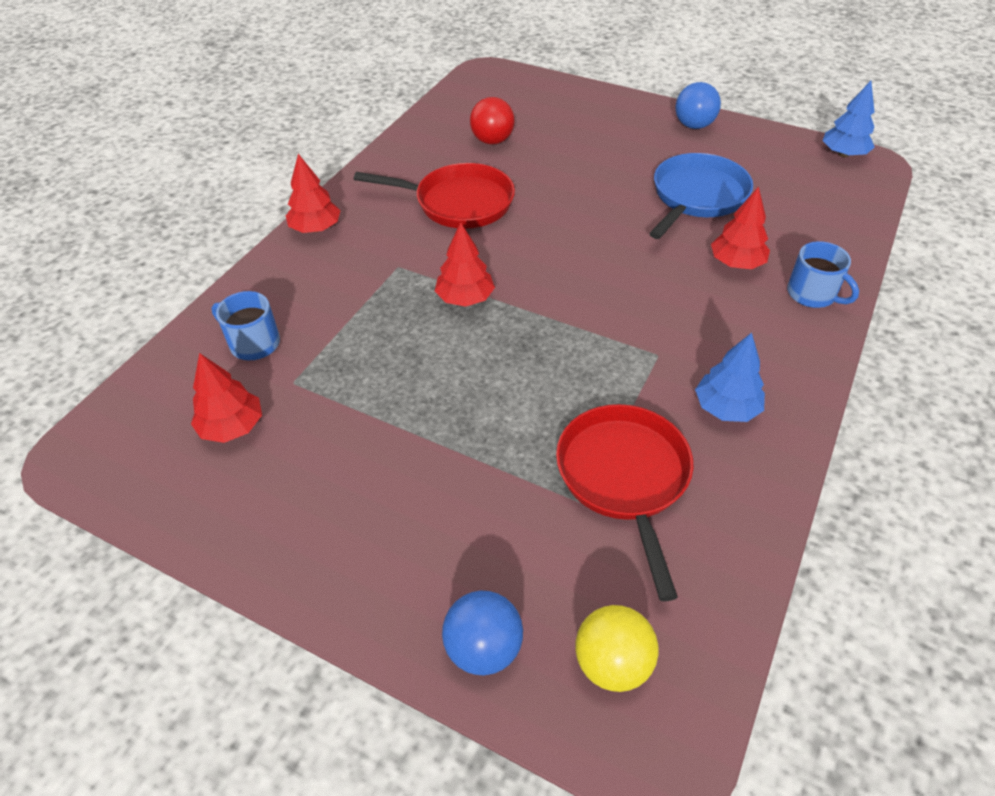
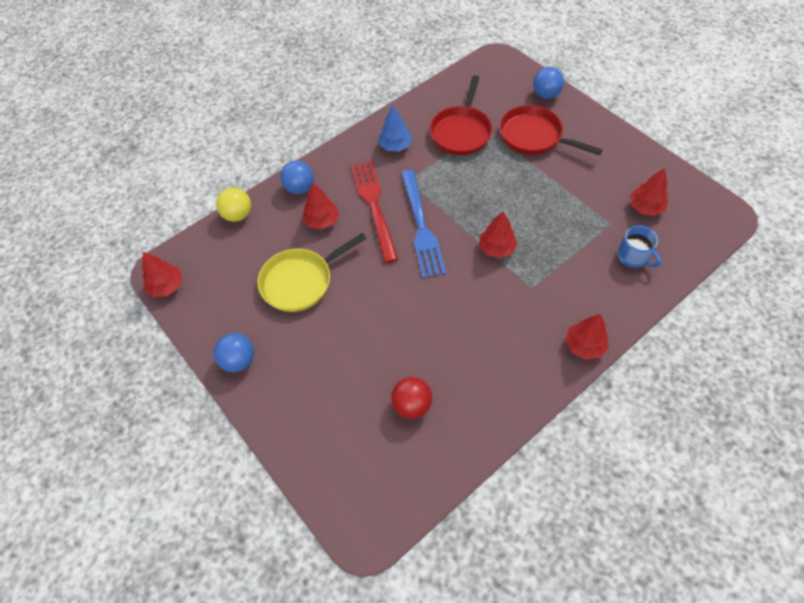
camera: 155 degrees left, 10 degrees up
(458, 203) = (469, 335): red pan -> red pan (534, 136)
(589, 294) = (421, 227): none -> blue fork
(612, 663) = (501, 79): yellow ball -> yellow ball (238, 215)
(682, 303) = (373, 205): none -> red fork
(697, 197) = (300, 281): blue pan -> yellow pan
(812, 294) = (299, 188): blue mug -> blue ball
(843, 154) = (167, 286): blue tree -> red tree

